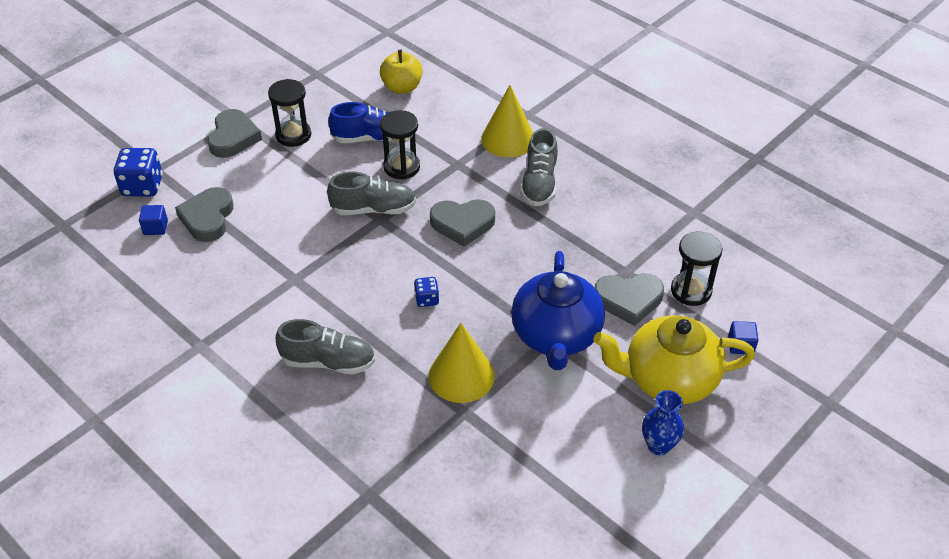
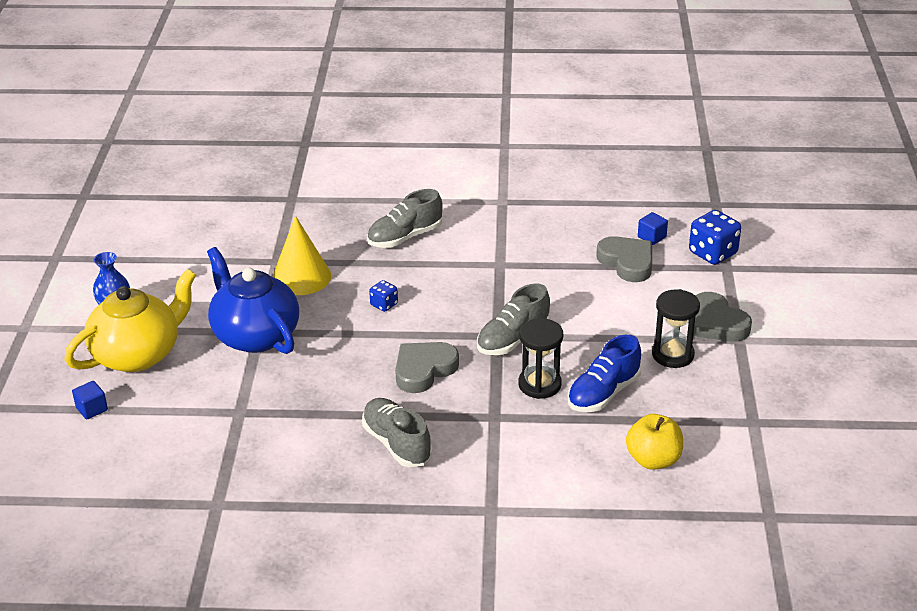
camera: 140 degrees right, 10 degrees down
(508, 139) = (478, 470): yellow cone -> none
(628, 300) = (217, 391): grey heart -> none
(691, 291) = (167, 428): black hourglass -> none

